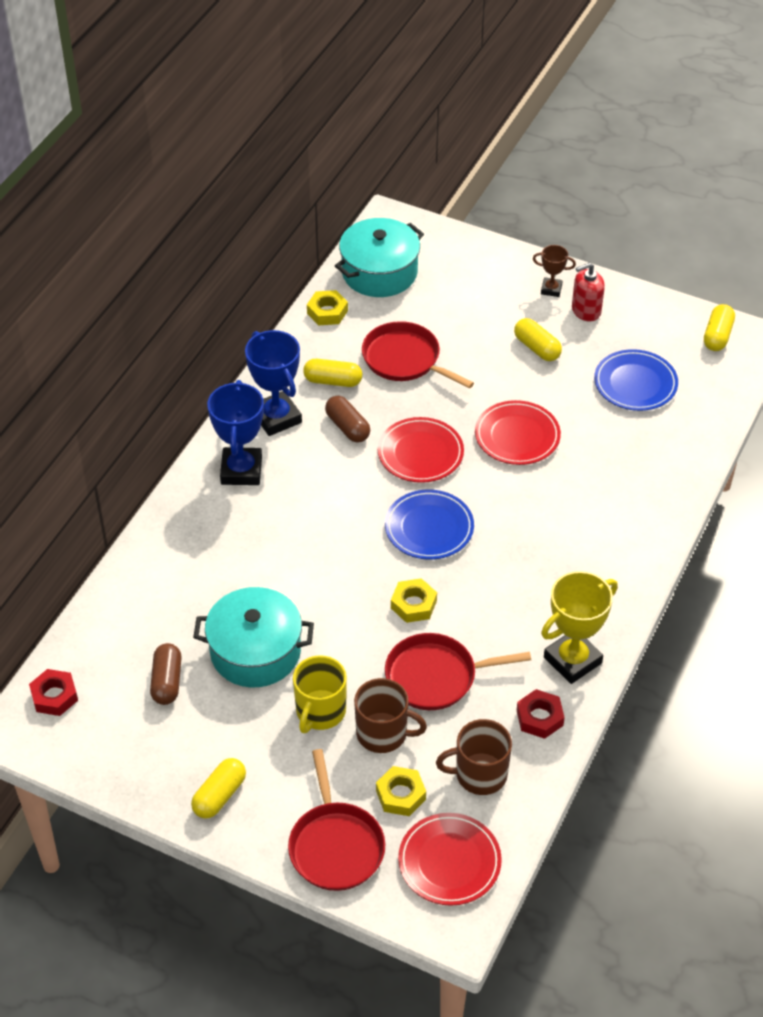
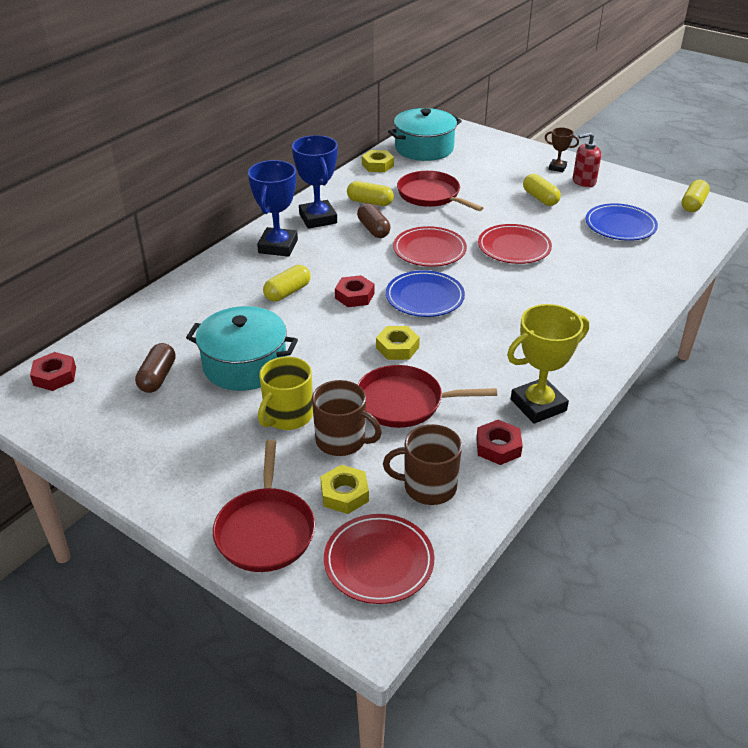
camera: 10 degrees right, 10 degrees down
(219, 795) = (168, 471): yellow capsule -> yellow capsule (287, 292)
(350, 536) = (354, 296): none -> red nut

